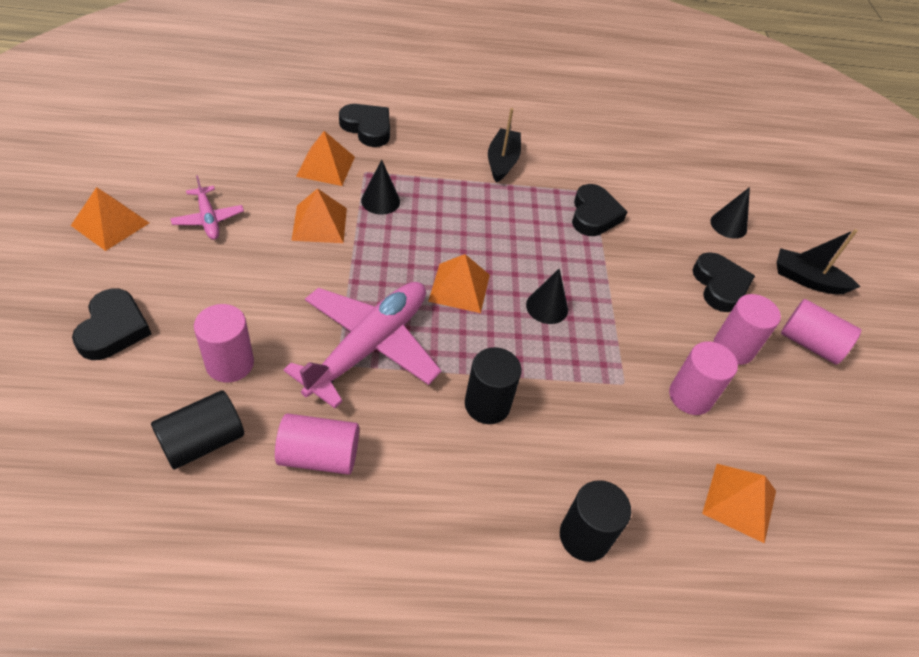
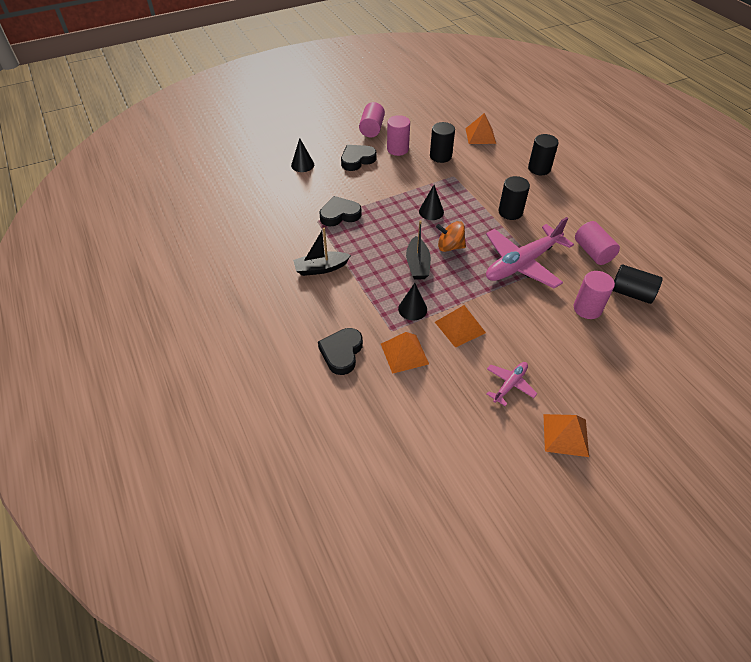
camera: 110 degrees left, 0 degrees up
(113, 329) = (623, 370): black heart -> none
(368, 347) = (522, 263): pink plane -> pink plane turned 45 degrees counterclockwise
(459, 288) = (450, 247): orange pyramid -> orange spinning top
(690, 396) = (440, 156): pink cylinder -> black cylinder
(807, 280) = (325, 134): black boat -> black boat (417, 264)

